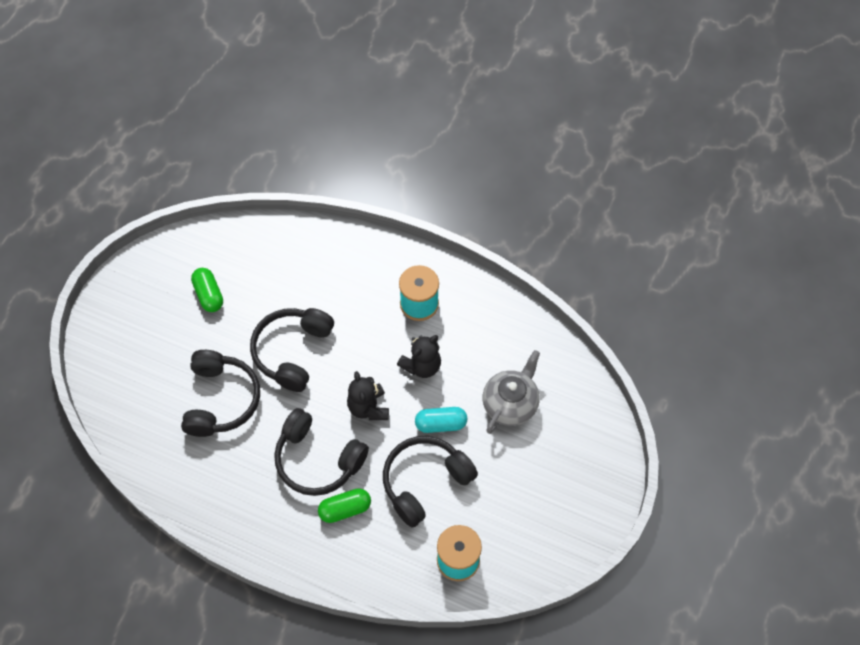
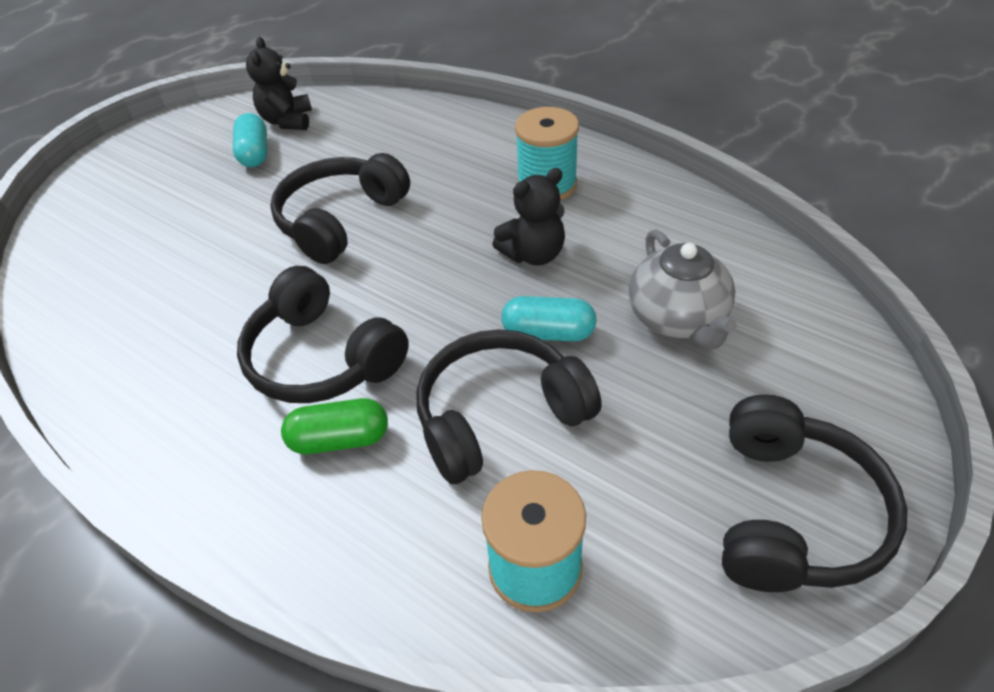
camera: 15 degrees right, 15 degrees down
(209, 295) = (254, 153): green capsule -> turquoise capsule
(220, 400) = (209, 264): black headphones -> black headphones (791, 513)
(368, 407) = (432, 297): black teddy bear -> black teddy bear (287, 121)
(510, 404) = (678, 319): grey teapot -> grey teapot turned 120 degrees clockwise

